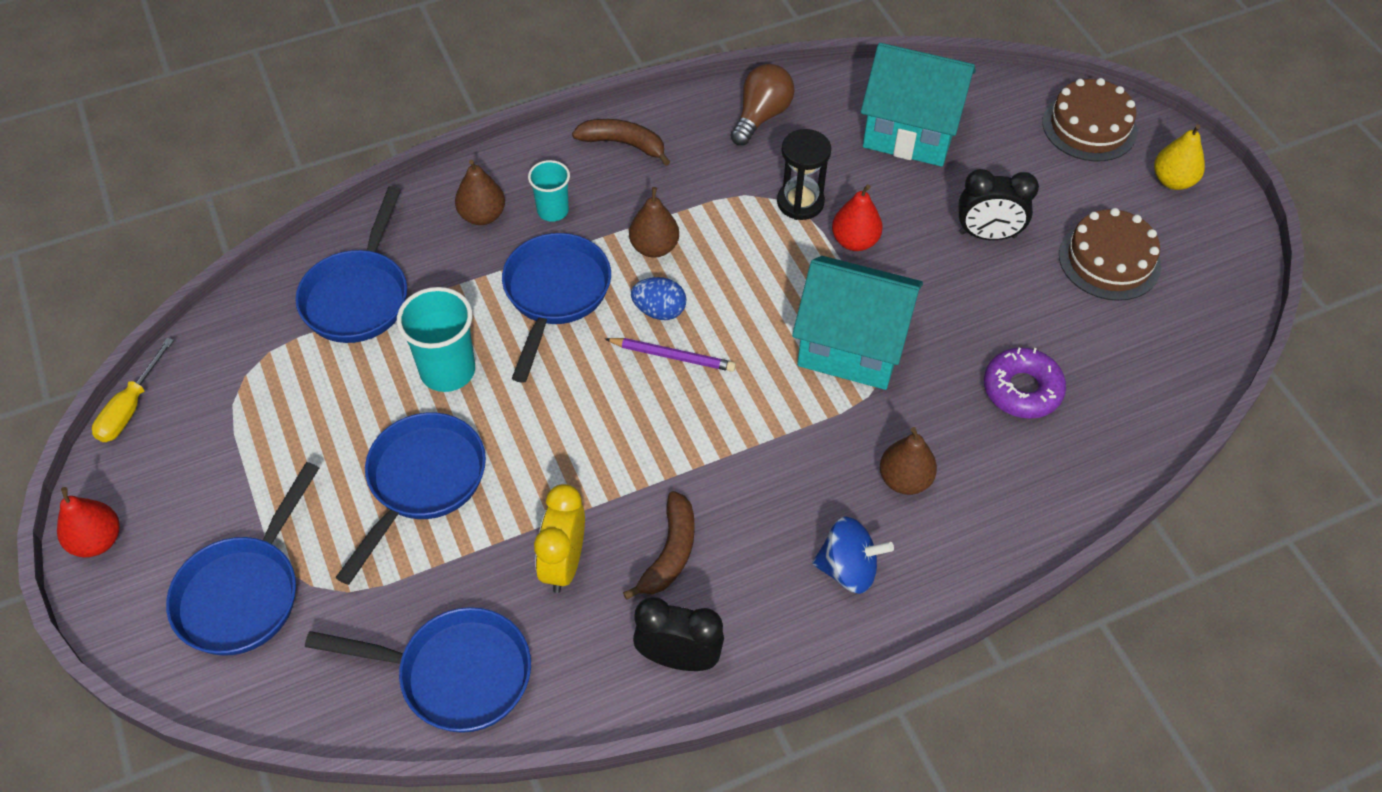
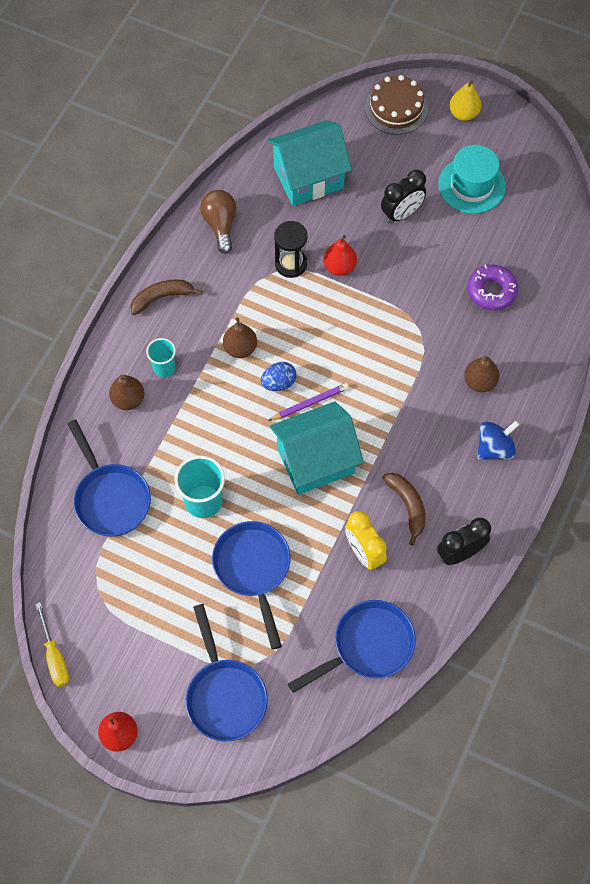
camera: 40 degrees left, 10 degrees up
(555, 295) = (215, 415): blue pan -> none
(851, 346) = (392, 329): turquoise house -> turquoise house (315, 460)
(1109, 260) = (471, 185): brown cake -> turquoise hat

